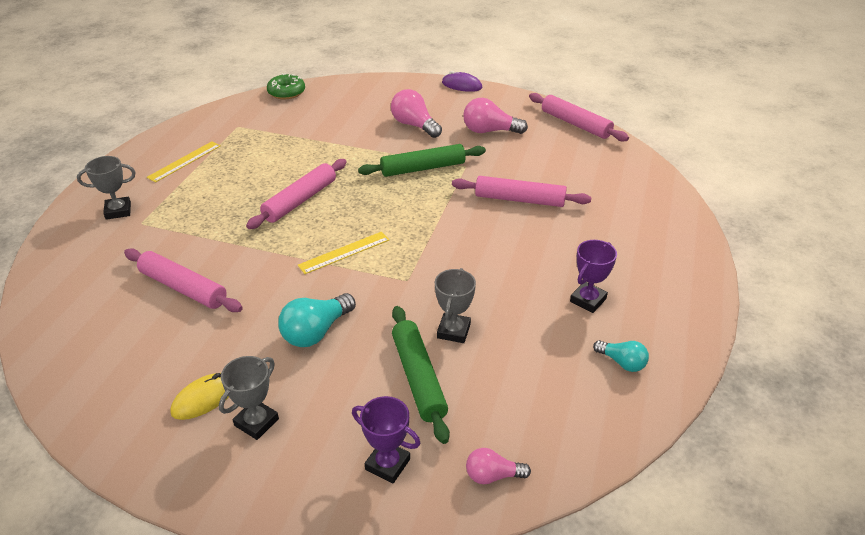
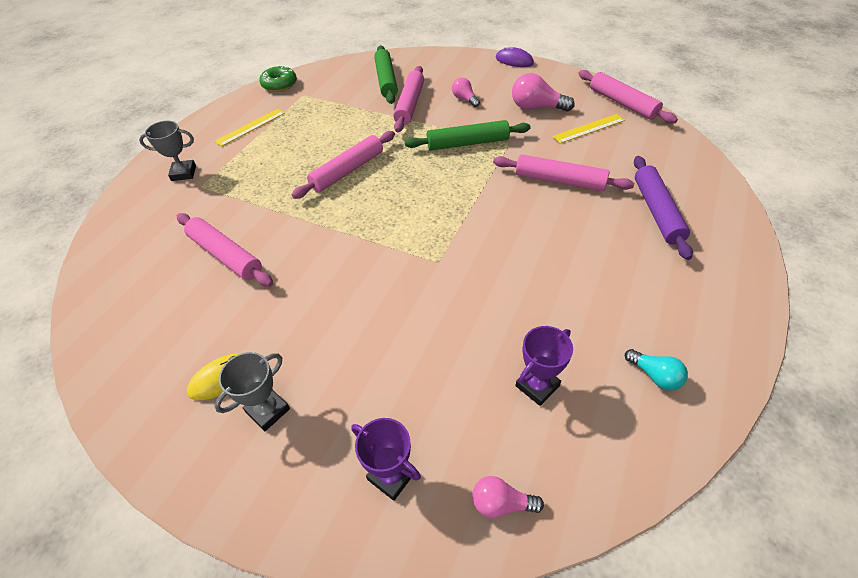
camera: 10 degrees right, 10 degrees up
(286, 92) = (352, 63): green donut -> green donut (279, 85)
(316, 332) = (341, 313): turquoise light bulb -> none
(344, 252) = (381, 228): yellow ruler -> yellow ruler (589, 128)
(357, 132) = (410, 105): none -> pink rolling pin
(414, 125) = (464, 99): pink light bulb -> pink light bulb, size x0.61
(418, 378) = (435, 374): green rolling pin -> green rolling pin (386, 80)
(453, 331) = (478, 323): grey trophy -> none
(588, 300) = (622, 298): purple trophy -> purple trophy (537, 386)
(615, 223) = (657, 211): none -> purple rolling pin

